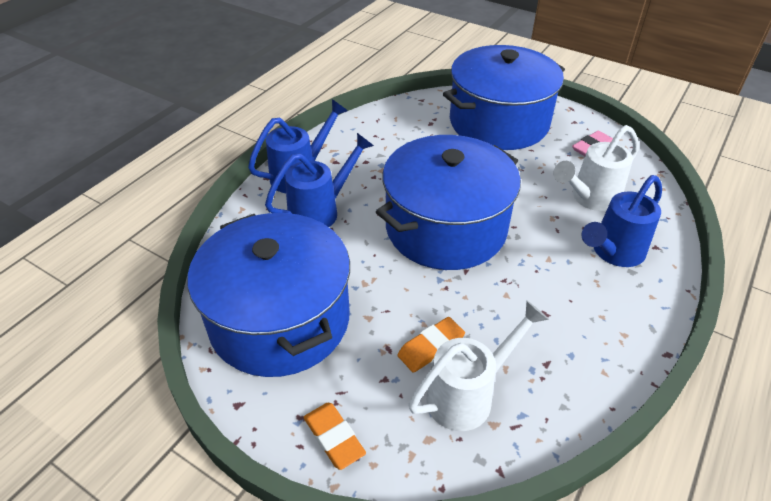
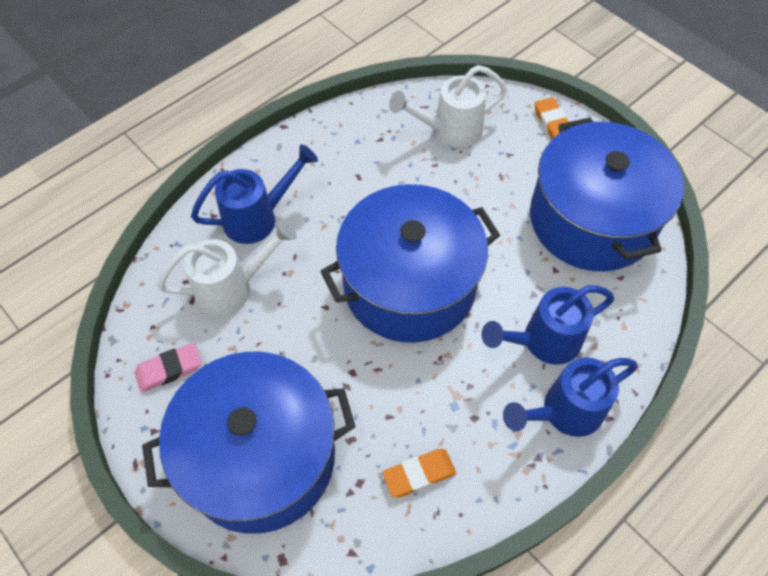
camera: 165 degrees left, 15 degrees up
(431, 347) = (466, 169): orange eraser -> orange eraser (419, 474)

